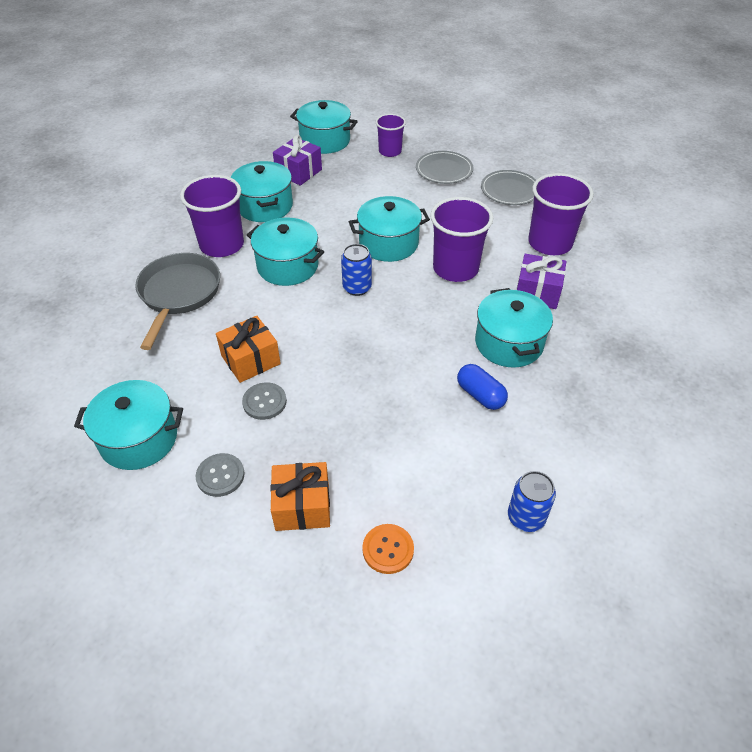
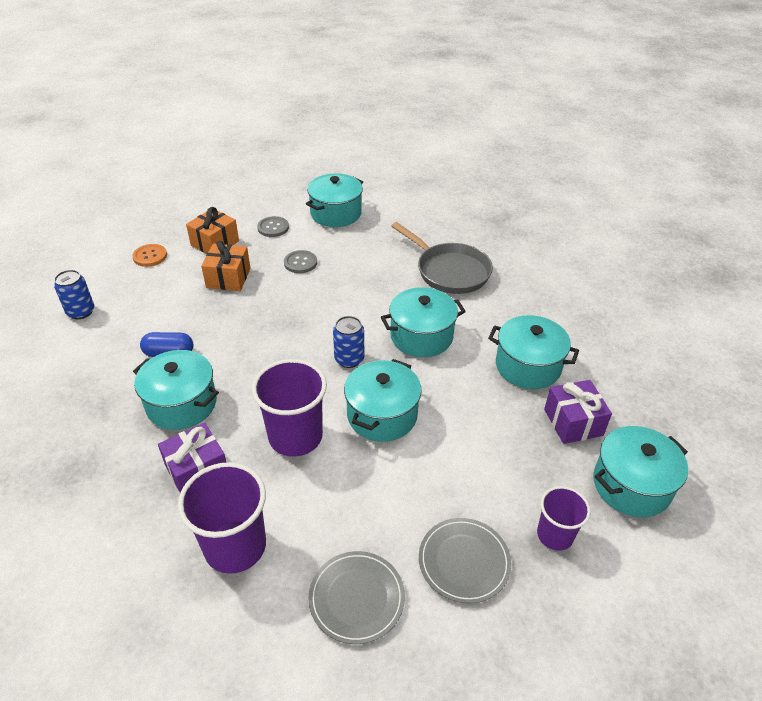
camera: 130 degrees right, 5 degrees down
(222, 245) = (490, 315): purple cup -> none
(251, 360) = (342, 273): orange gift -> orange gift (228, 278)

